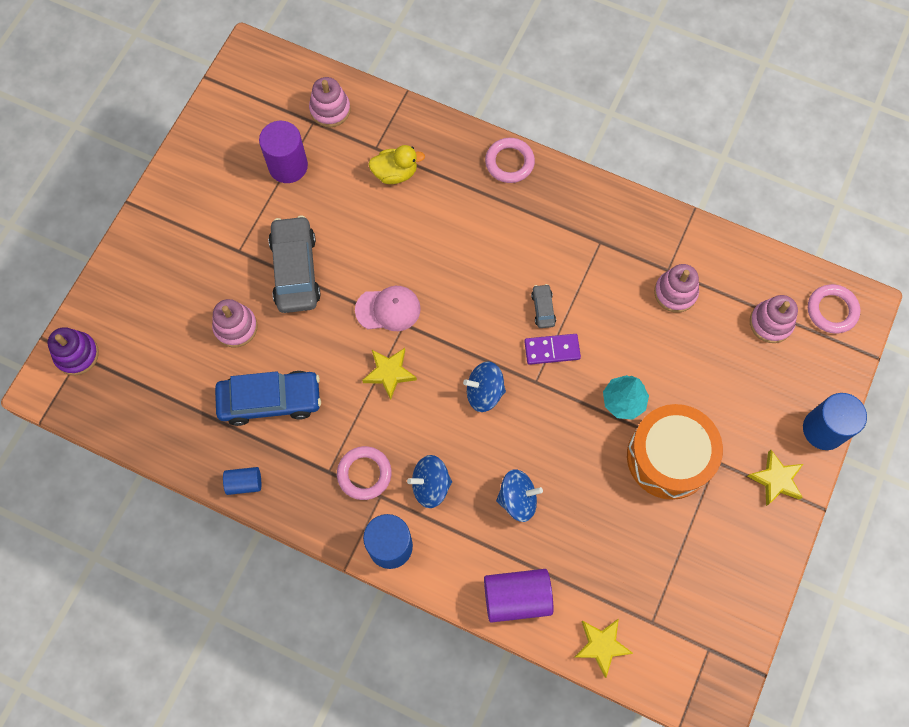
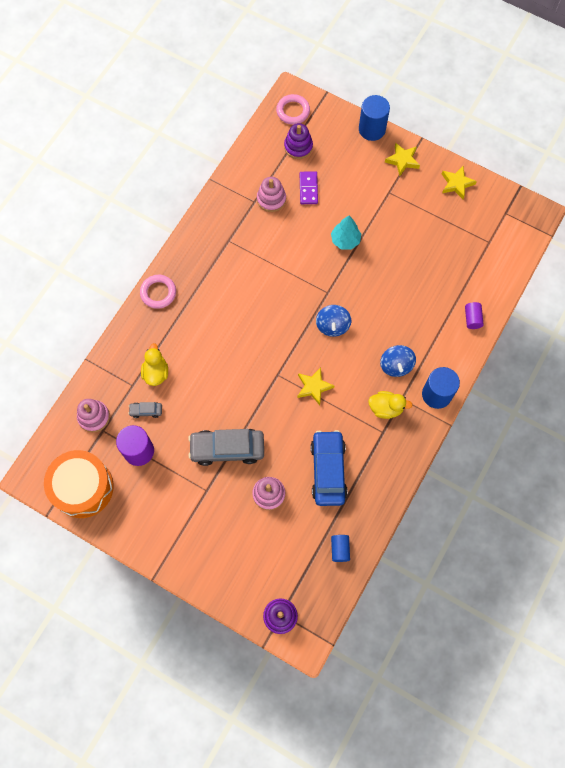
camera: 85 degrees left, 0 degrees up
(244, 483) = (388, 490): blue cylinder -> blue cylinder (340, 549)
(364, 474) = (386, 408): pink ring -> yellow duck
(388, 309) = (265, 384): pink cap -> none
(516, 597) = (472, 318): purple cylinder -> purple cylinder, size x0.56
(517, 499) = (408, 312): blue spinning top -> none
(543, 308) = (275, 282): grey car -> grey car (146, 411)
(552, 350) = (305, 280): purple domino -> purple domino (308, 189)
(601, 646) = (503, 272): yellow star -> yellow star (456, 184)
(669, 457) = (384, 218): orange drum -> orange drum (82, 487)
(771, 323) = (298, 147): pink stacking toy -> purple stacking toy

